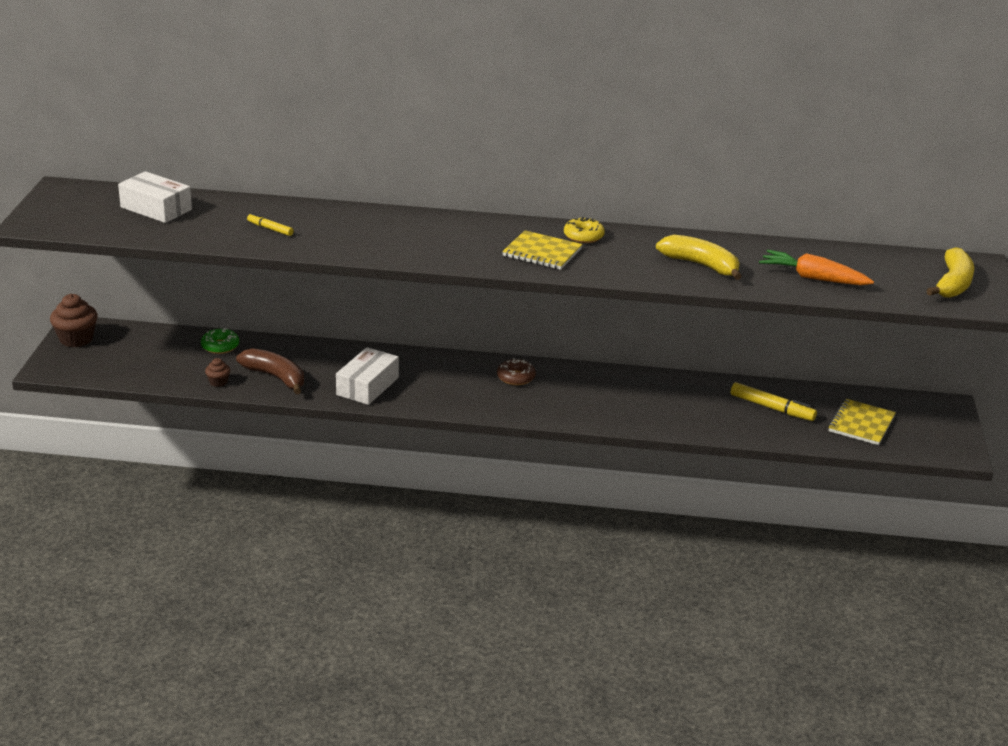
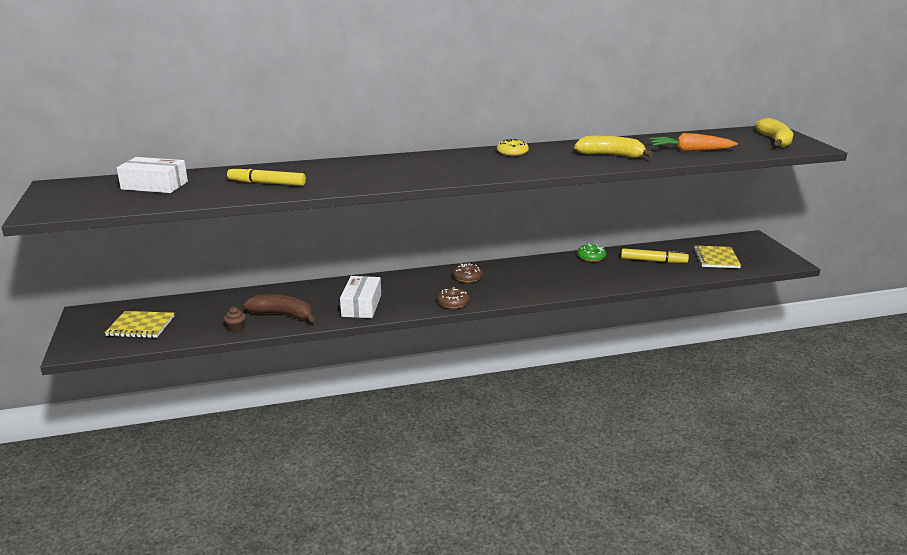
camera: 20 degrees left, 5 degrees down
(76, 339) = (88, 322): brown cupcake -> none
(220, 346) = (221, 302): green donut -> green donut (591, 257)
(270, 229) = (267, 183): yellow marker -> yellow marker, size x1.68
(473, 407) = (453, 303): none -> brown donut
(542, 252) = (494, 165): yellow notebook -> yellow notebook (141, 326)

